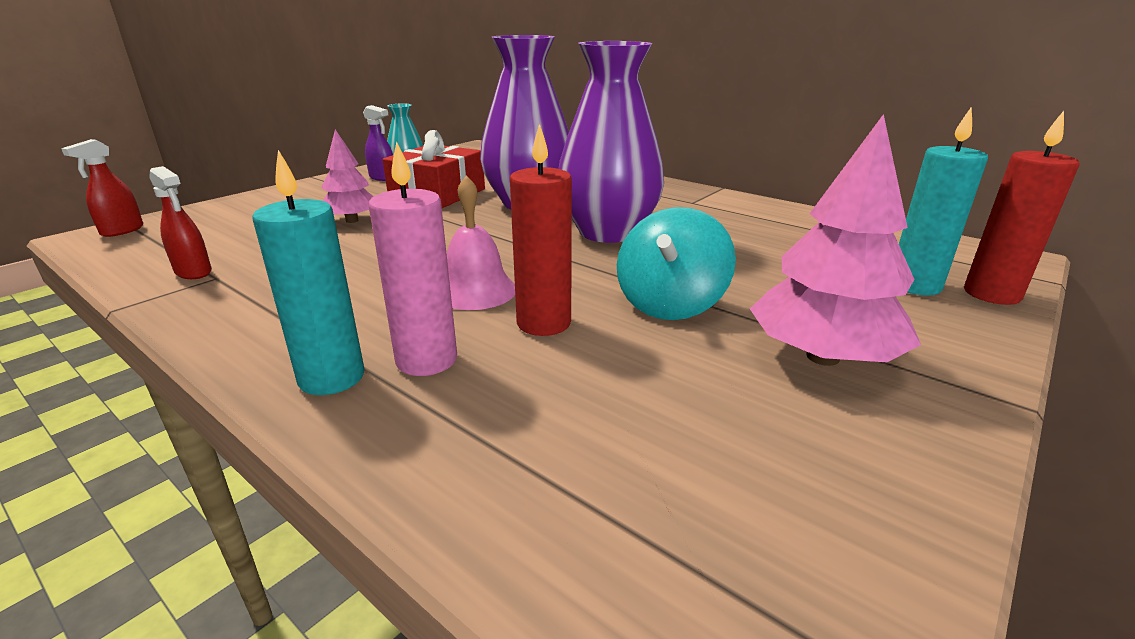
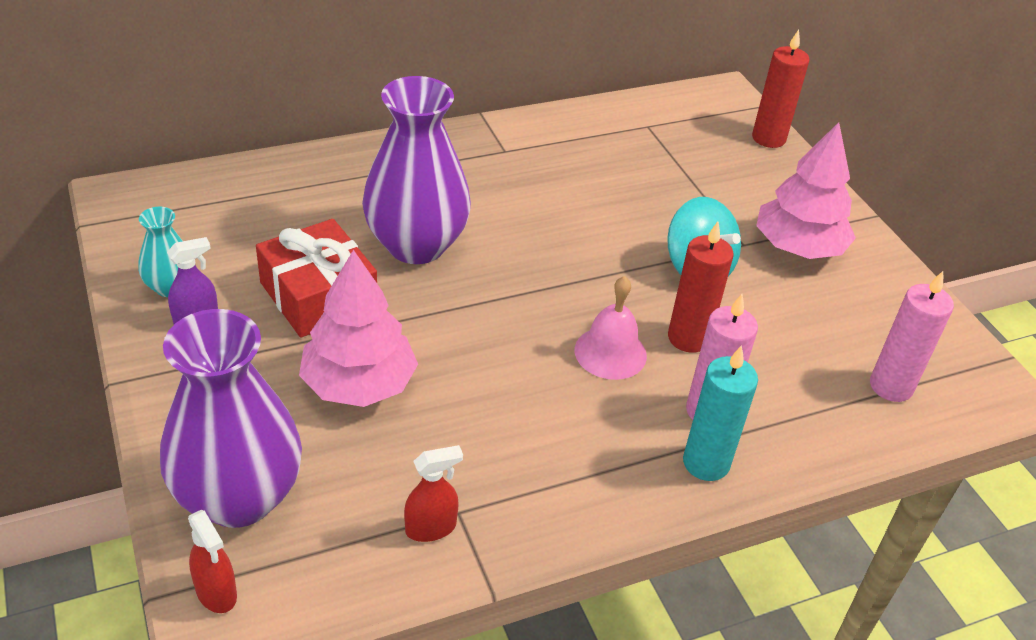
camera: 65 degrees left, 15 degrees up
(352, 220) = (359, 384): pink tree -> pink tree, size x1.62
(608, 232) = (540, 232): purple vase -> purple vase (239, 497)
(625, 516) = (891, 386): none -> pink candle
(914, 285) = (739, 156): turquoise candle -> none

